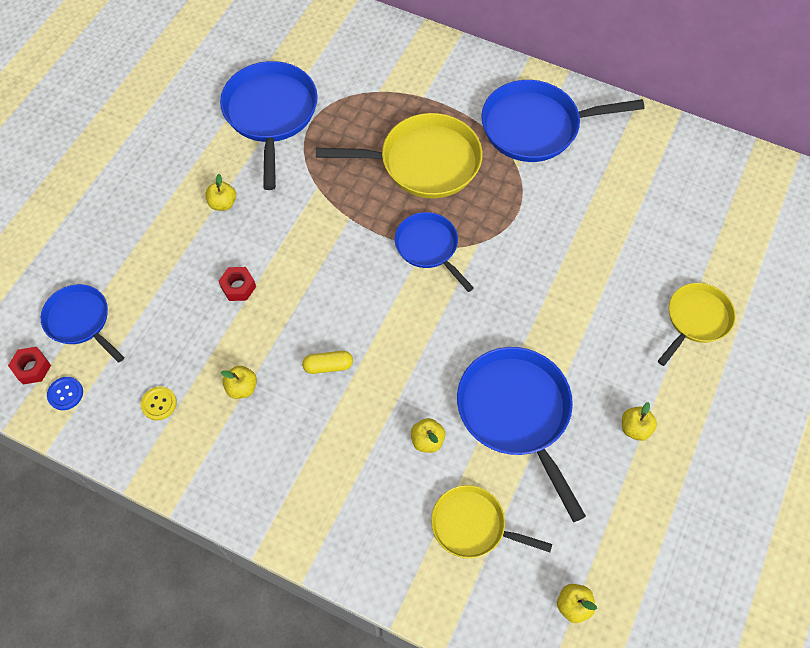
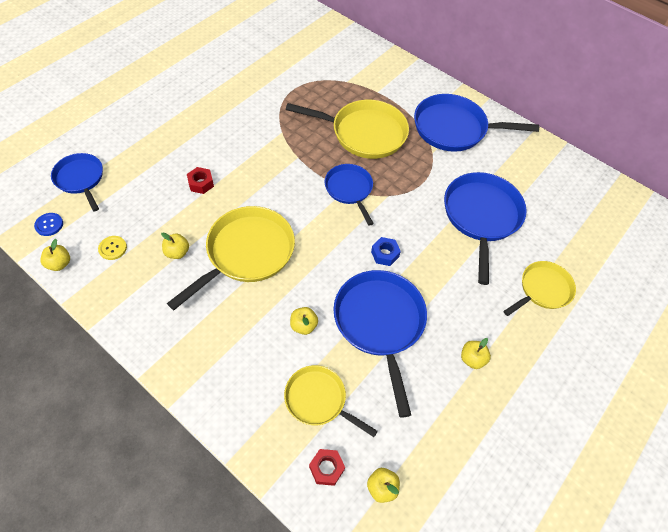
camera: 10 degrees right, 5 degrees down
(32, 368) = (33, 202): red nut -> red nut (326, 468)
(223, 203) = (211, 127): yellow apple -> yellow apple (59, 264)
(271, 114) = (265, 79): blue pan -> blue pan (481, 216)
(328, 366) = (246, 253): yellow capsule -> yellow pan
(497, 323) = (385, 254): none -> blue nut

